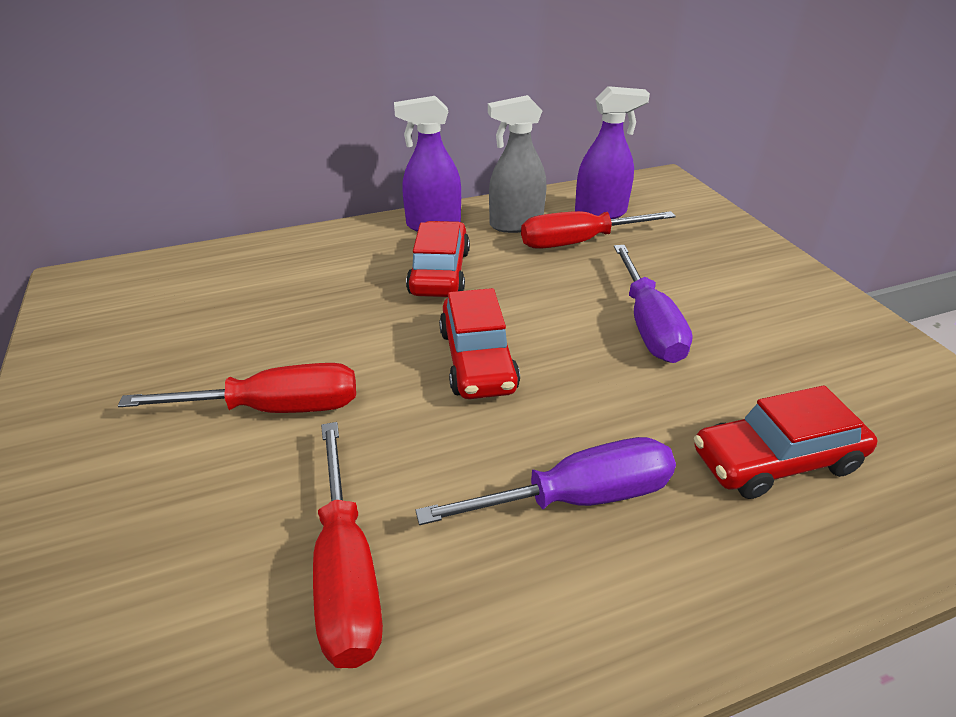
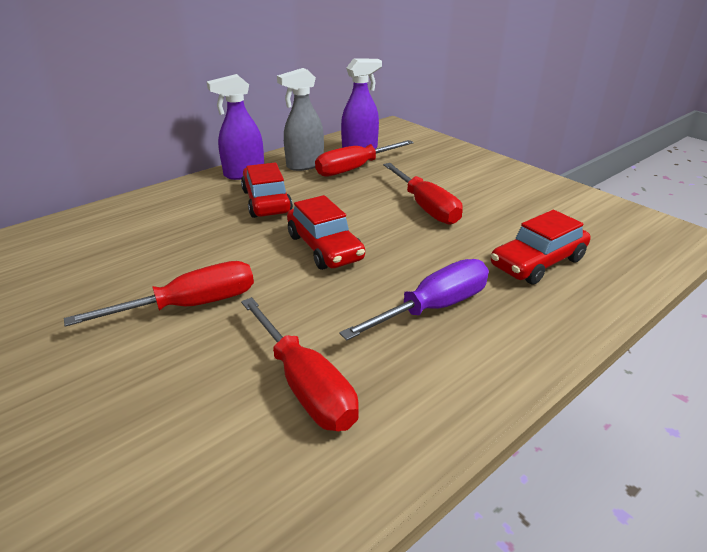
camera: 20 degrees left, 5 degrees down
(648, 324) = (425, 207): purple screwdriver -> red screwdriver

